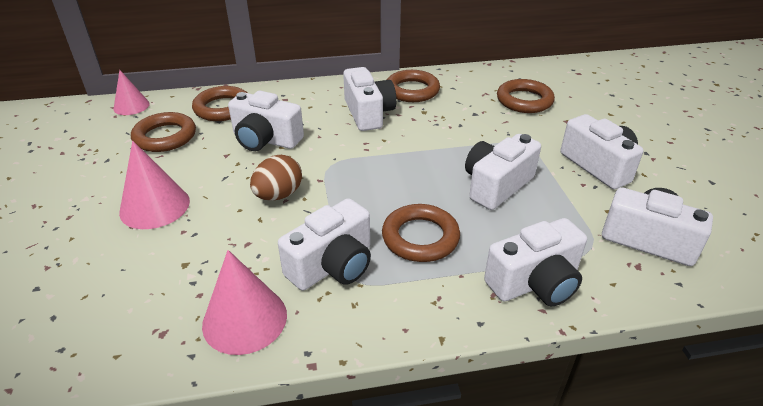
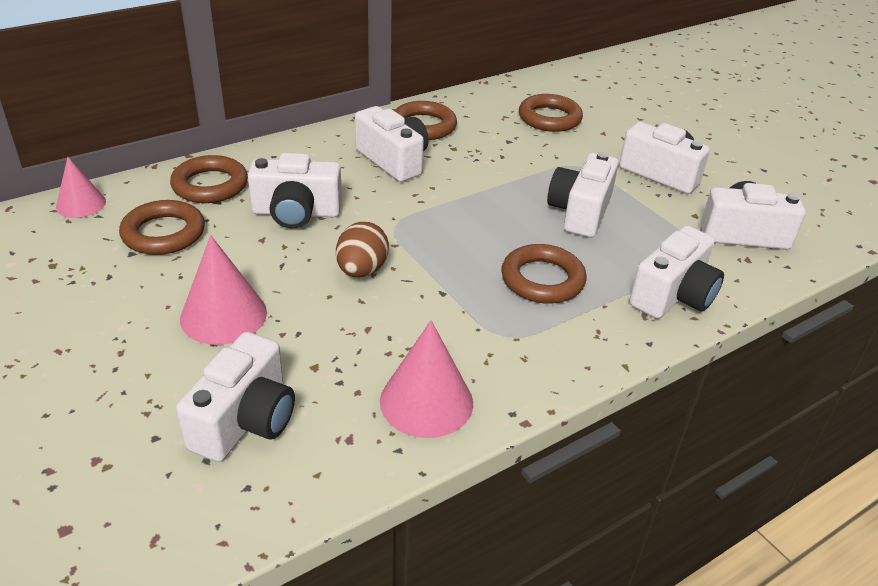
camera: 25 degrees left, 0 degrees up
(333, 265) = (476, 327): white camera -> white camera (245, 420)

